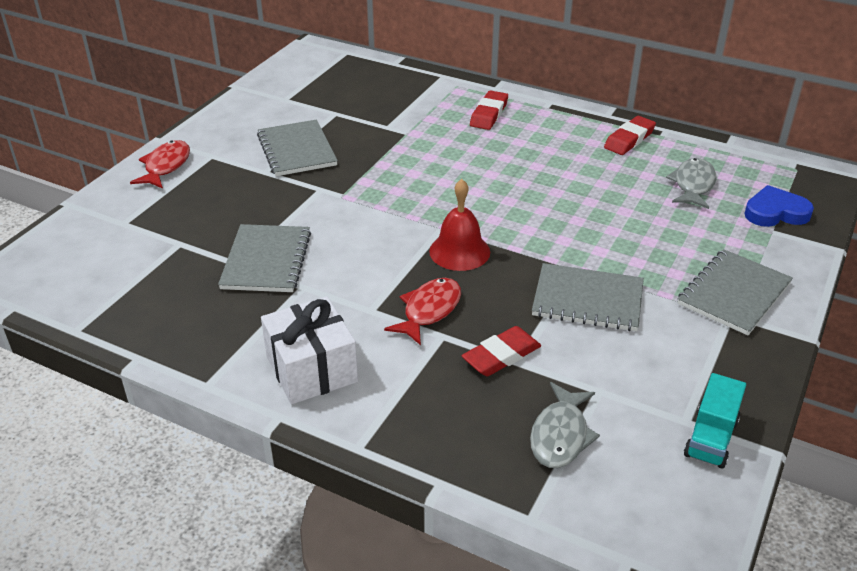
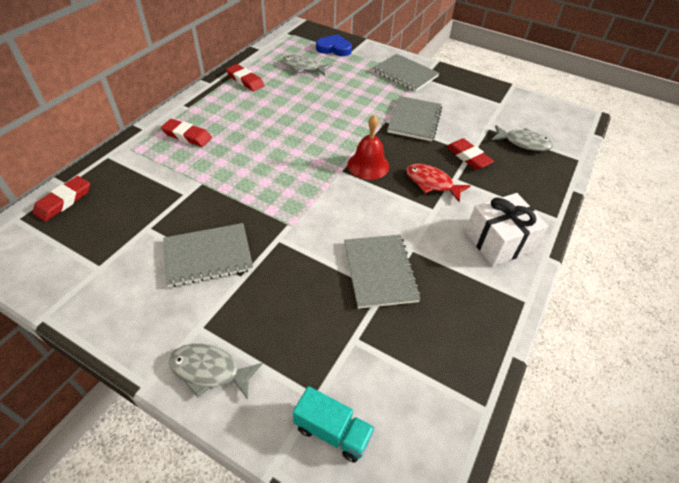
camera: 90 degrees left, 10 degrees up
(166, 166) = (210, 371): red fish -> grey fish
(266, 260) = (379, 272): grey notebook -> grey notebook turned 75 degrees clockwise
(370, 68) = (64, 201): none -> red eraser
(711, 438) = (510, 99): turquoise truck -> turquoise truck (332, 431)
(775, 212) = (334, 48): blue heart -> blue heart turned 105 degrees clockwise

